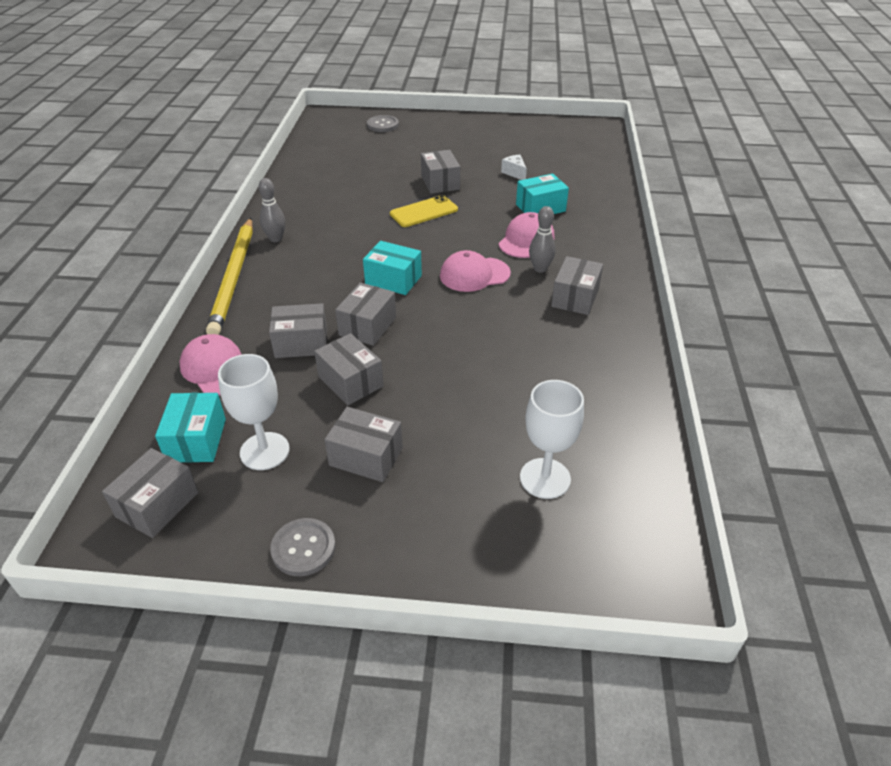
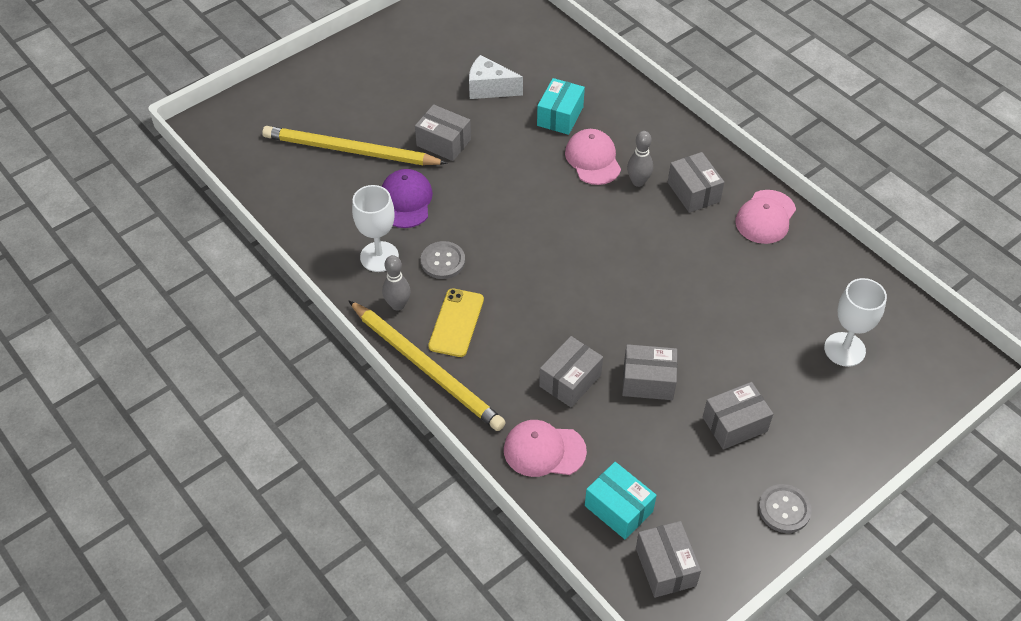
camera: 45 degrees left, 10 degrees up
(264, 451) = (672, 476): white goblet -> white goblet (379, 257)
(367, 326) = (593, 328): grey box -> none
(369, 196) = (406, 201): none -> purple cap
(379, 159) = (350, 150): none -> yellow pencil
(382, 125) = (286, 103): grey button -> grey button (443, 261)
(393, 280) = (551, 273): turquoise box -> none
(424, 212) = (476, 186): yellow phone -> yellow phone (456, 323)
(474, 274) = (601, 222): pink cap -> pink cap (765, 217)
(514, 173) = (489, 89): white cheese -> white cheese, size x1.58

